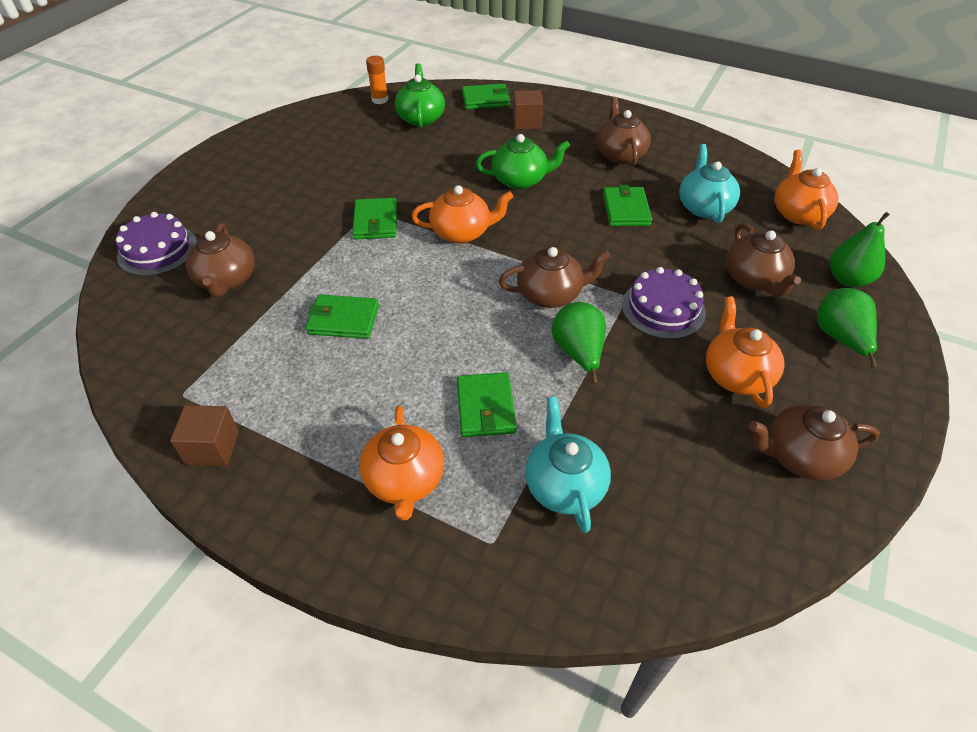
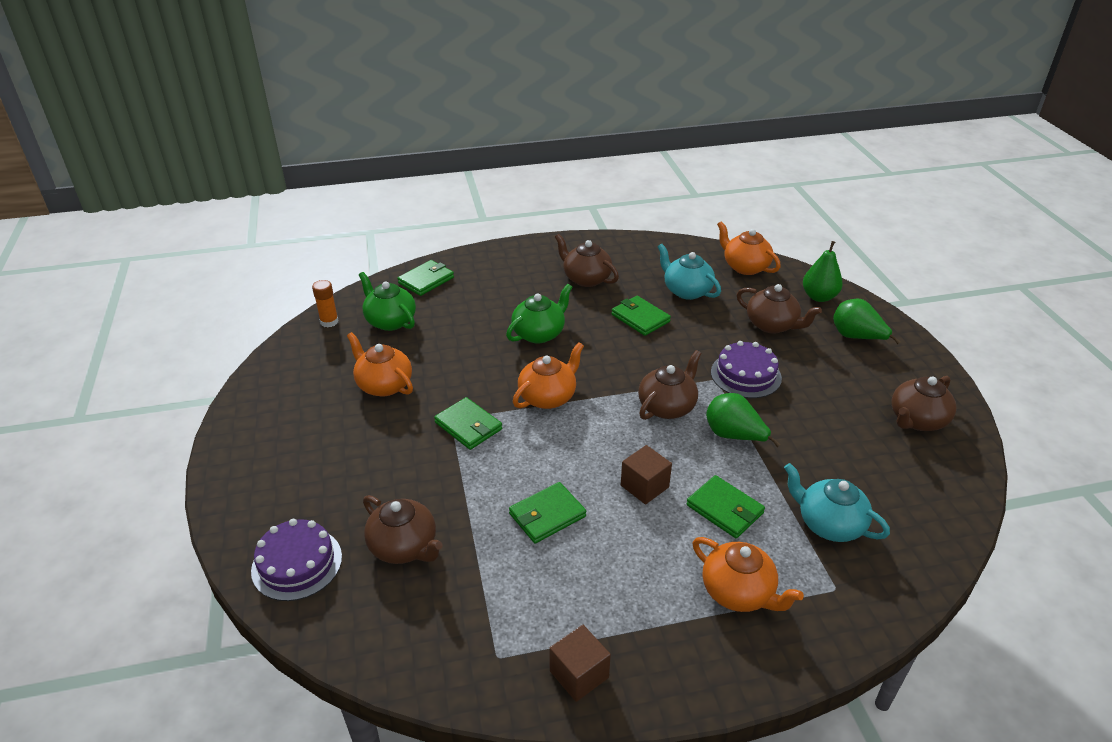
camera: 40 degrees left, 10 degrees down
(527, 122) = (485, 284): brown cube -> brown cube (644, 486)
(736, 375) = (833, 392): orange teapot -> orange teapot (384, 385)

